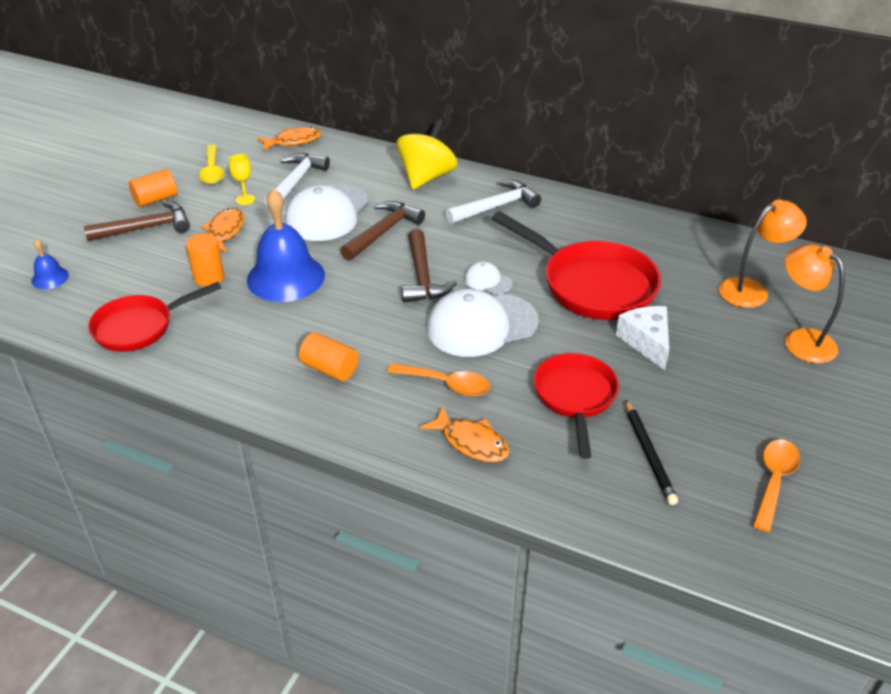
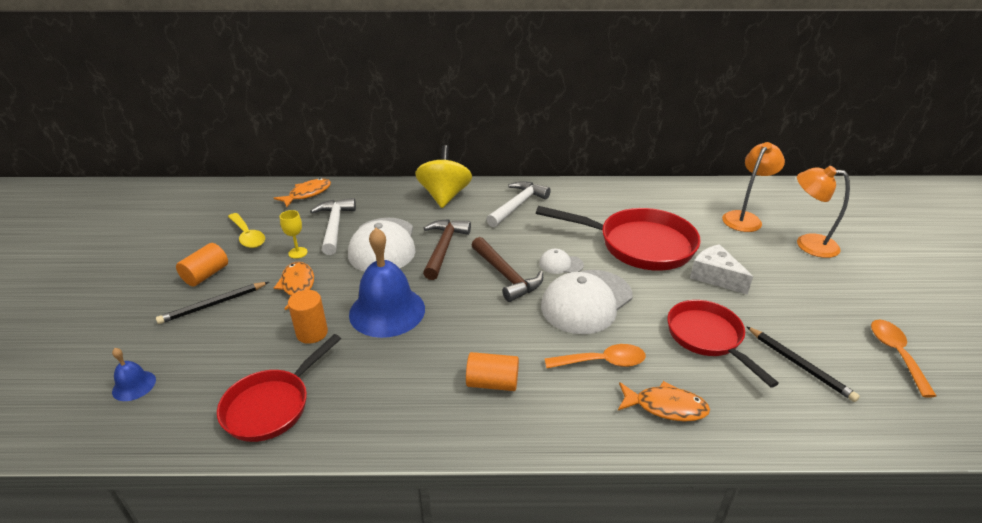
camera: 25 degrees left, 5 degrees down
(146, 228) = (213, 304): brown hammer -> black pencil

